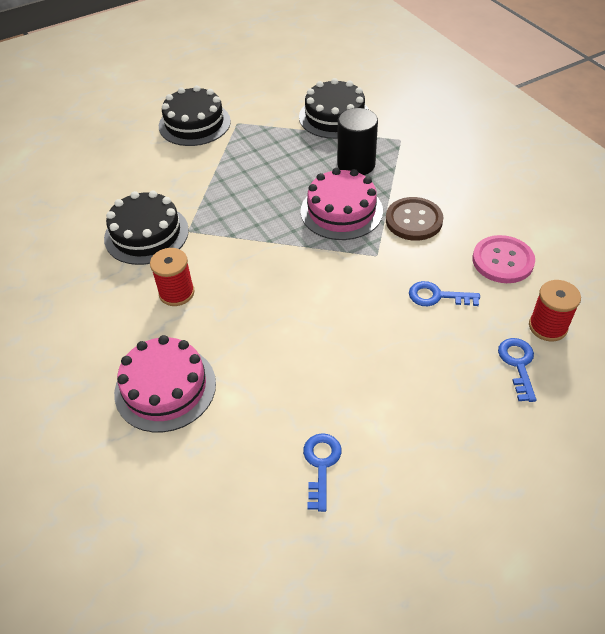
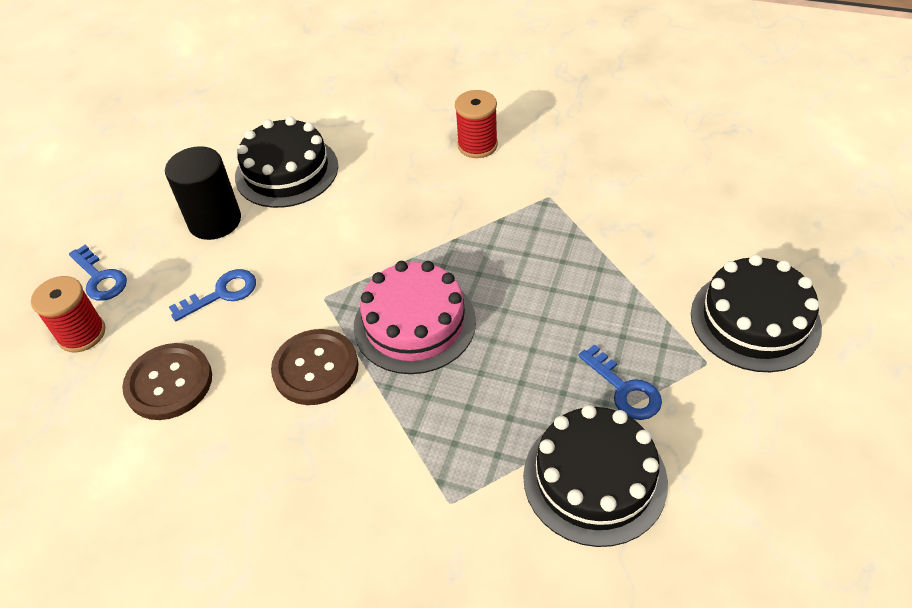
camera: 140 degrees right, 0 degrees up
(146, 234) = (582, 168): black cake -> black cake (286, 171)
(165, 388) = (395, 92): pink cake -> none
(321, 465) = (228, 121): blue key -> blue key (625, 389)
(356, 164) = (467, 405): black cylinder -> black cylinder (215, 221)
(502, 261) = (169, 383): pink button -> brown button

